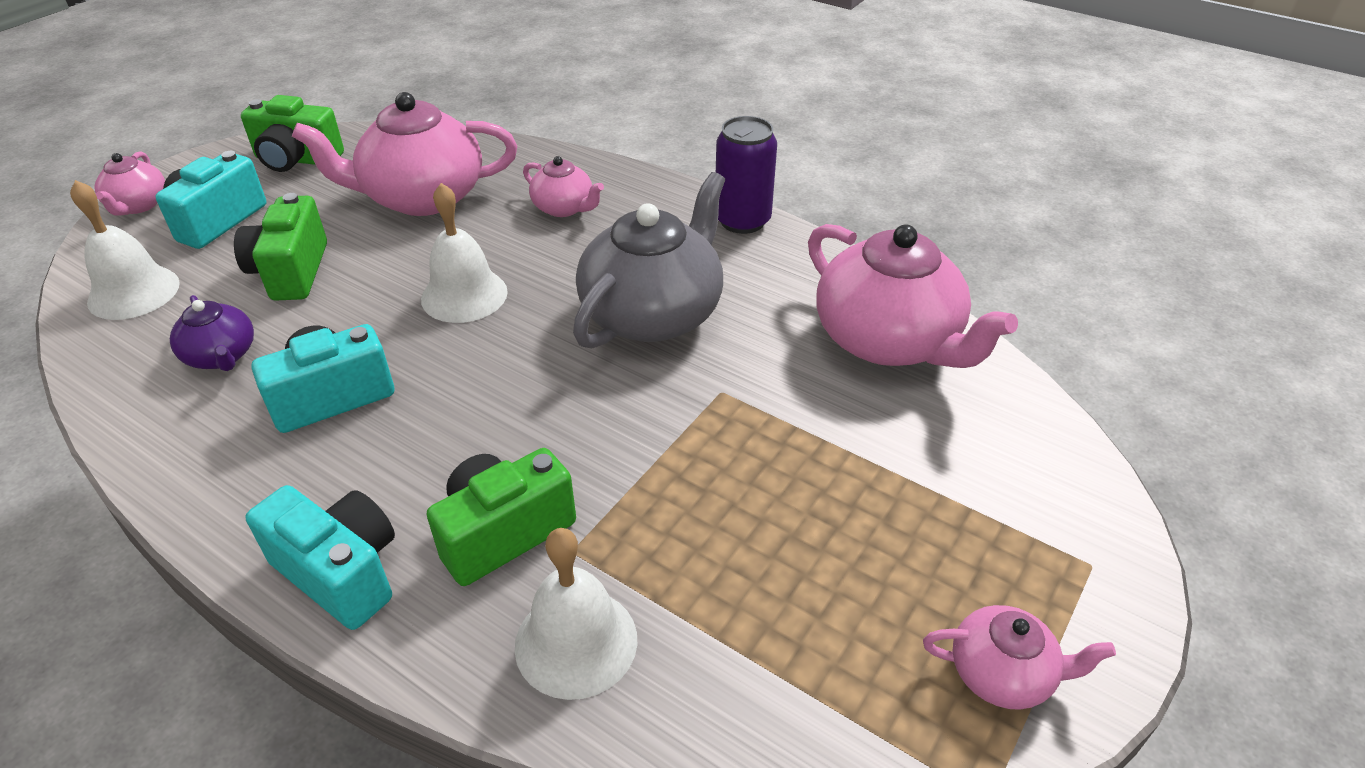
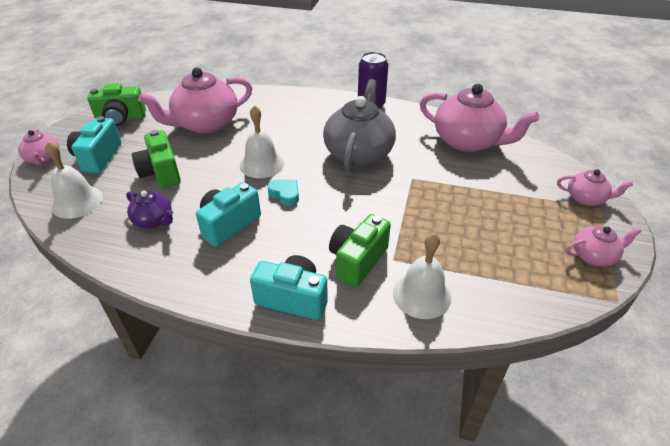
camera: 20 degrees left, 0 degrees up
(465, 363) = (285, 194): none -> turquoise heart
(564, 208) = (282, 115): pink teapot -> pink teapot (586, 198)

